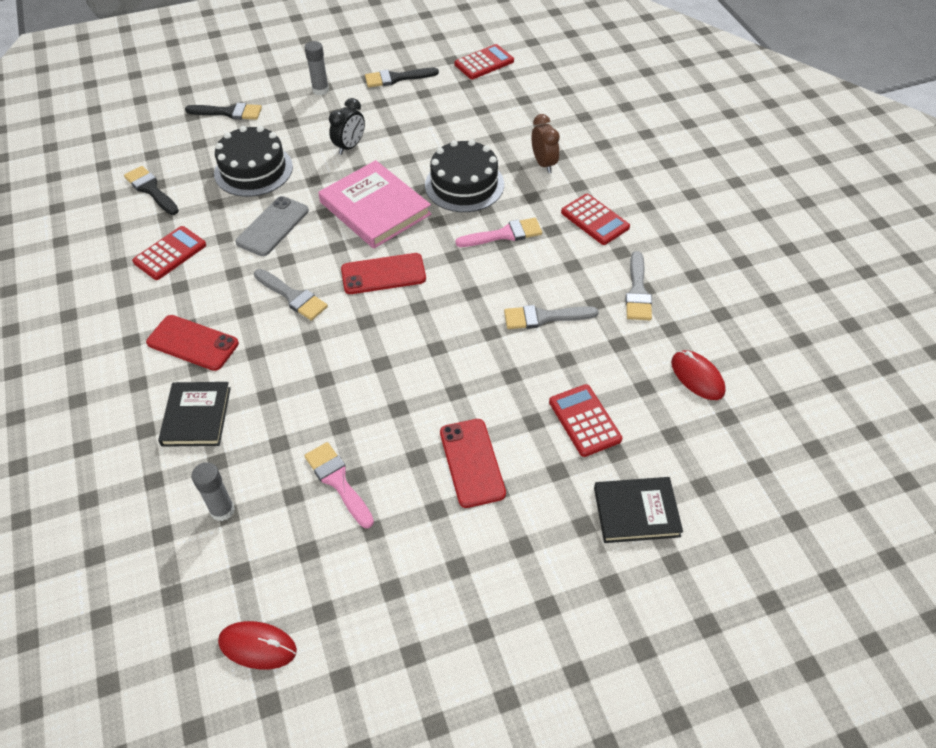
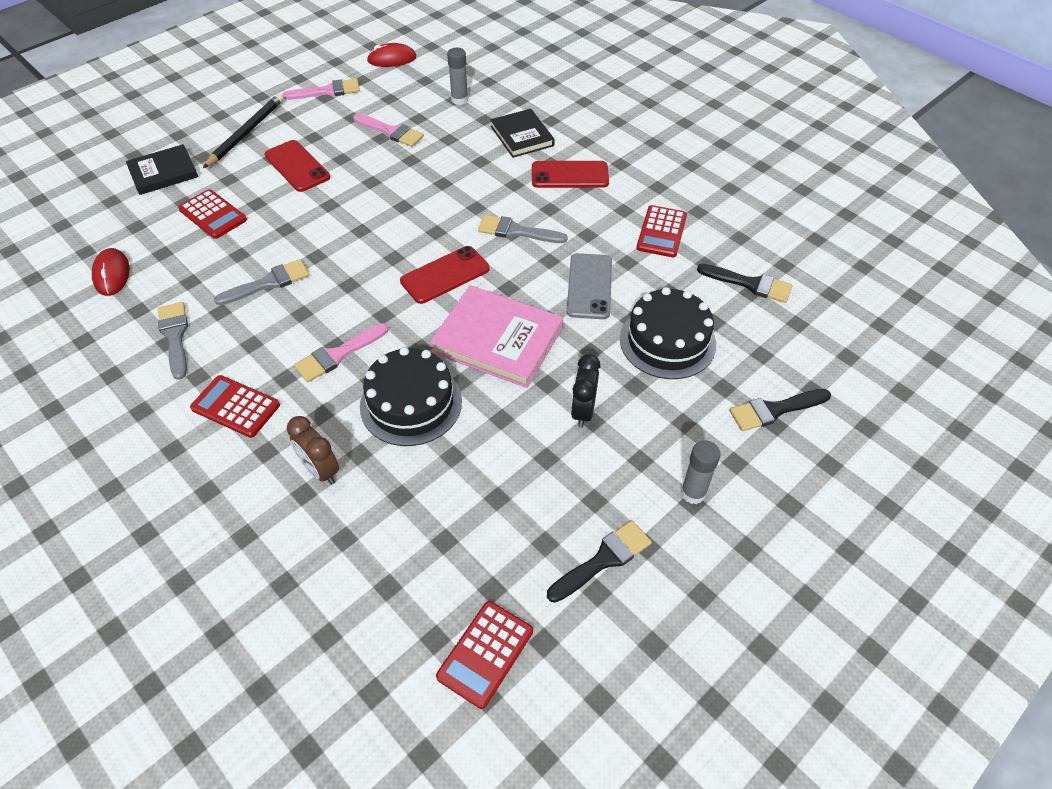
camera: 155 degrees right, 0 degrees up
(383, 601) = (327, 91): none -> pink brush
(519, 551) = (246, 133): none -> black pencil
(697, 377) = (112, 274): red mouse -> red mouse turned 45 degrees clockwise

